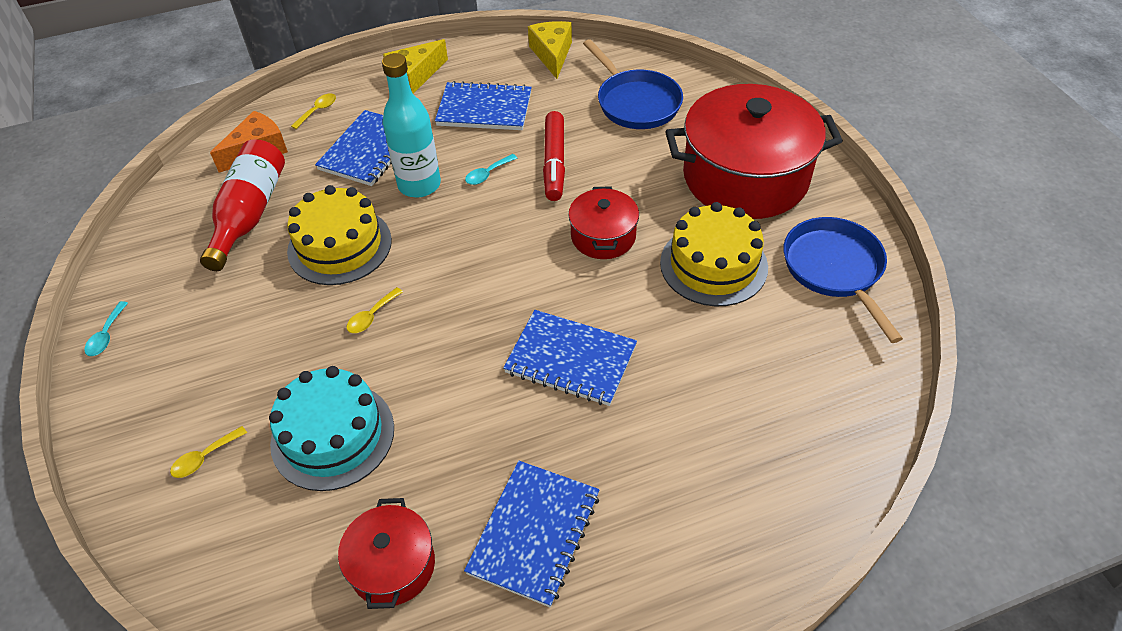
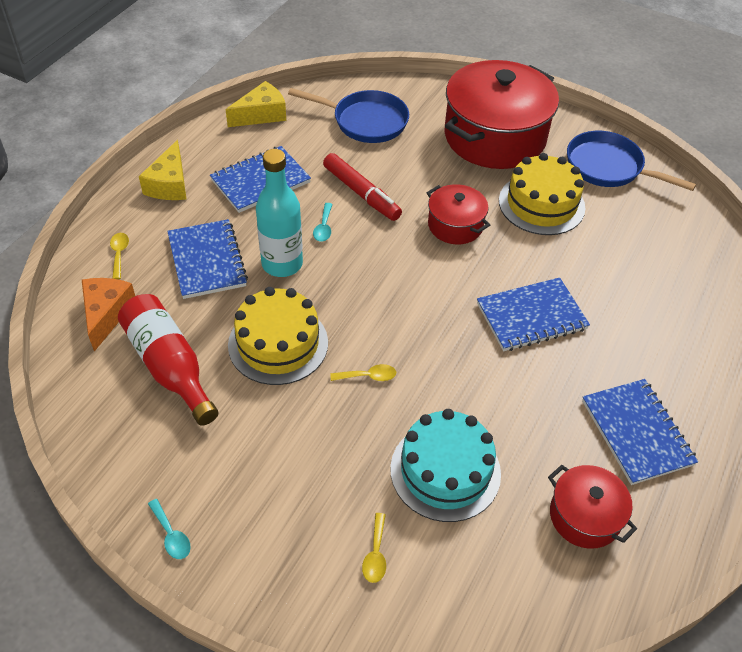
camera: 45 degrees left, 0 degrees up
(371, 316) = (368, 376): yellow spoon -> yellow spoon turned 90 degrees counterclockwise
(552, 54) = (261, 114): yellow cheese -> yellow cheese turned 105 degrees clockwise

